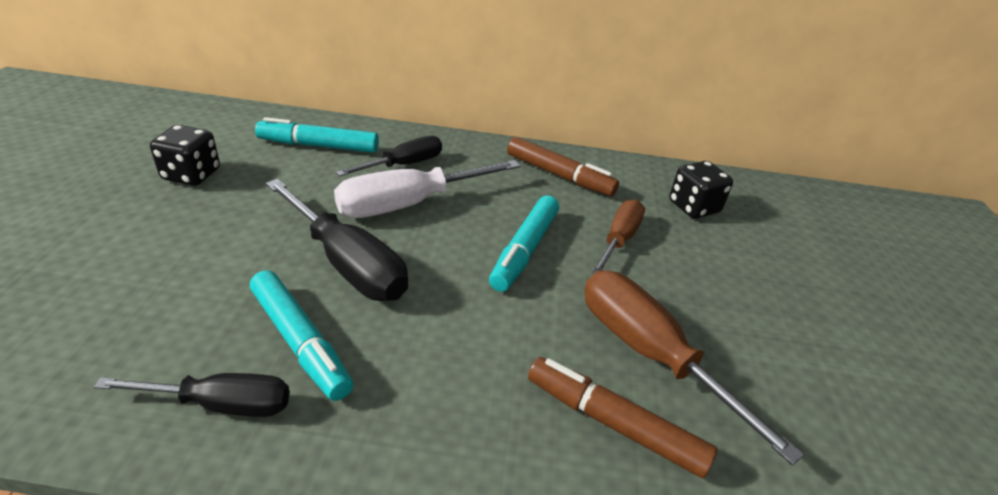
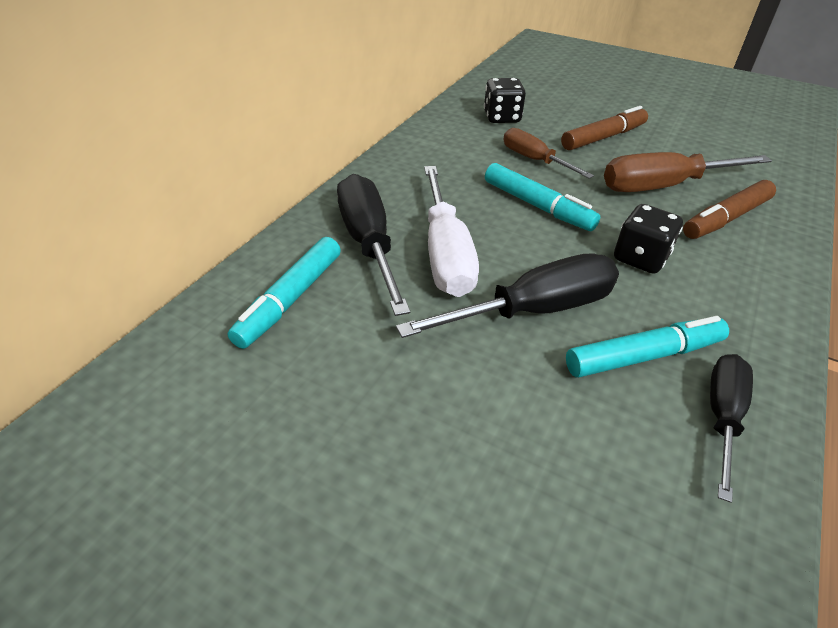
camera: 65 degrees left, 5 degrees up
(191, 175) = (301, 428): black dice -> black dice (640, 258)
(404, 165) = (368, 242): black screwdriver -> black screwdriver, size x1.58
(559, 175) = (431, 160): brown marker -> brown marker (603, 137)

